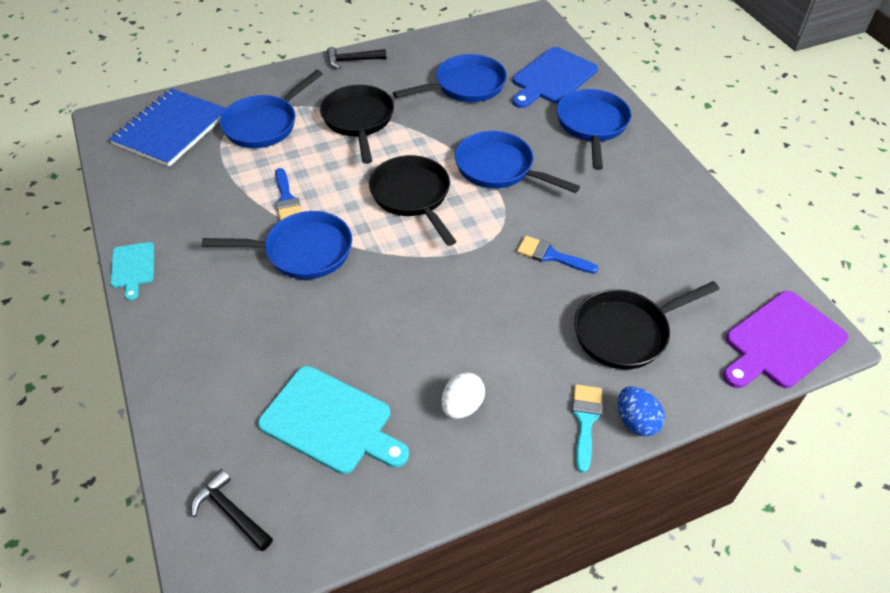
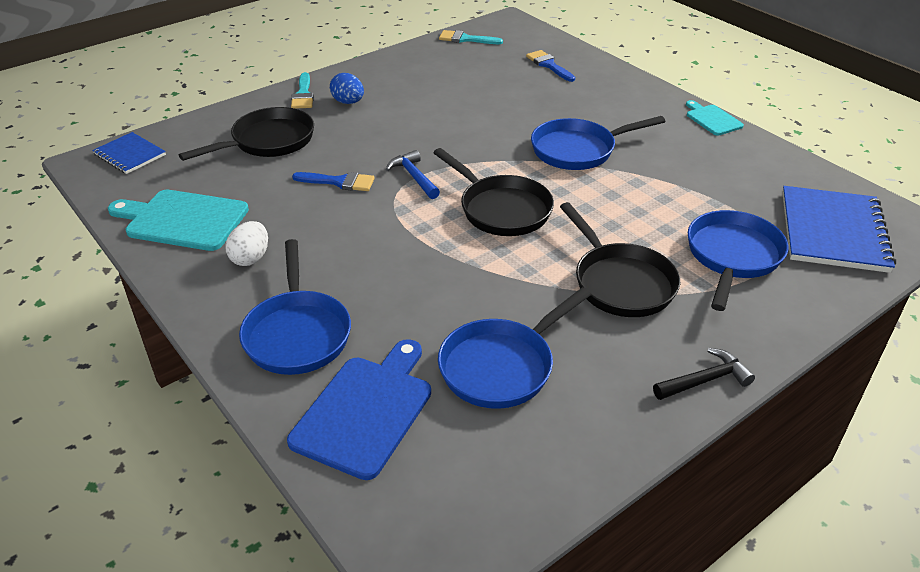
camera: 165 degrees right, 10 degrees down
(231, 512) = (518, 37): black hammer -> none
(286, 199) = (630, 186): blue brush -> blue brush (549, 65)
(315, 527) = (465, 39): none -> turquoise brush
(331, 422) = (483, 72): turquoise cutting board -> turquoise cutting board (182, 220)
(462, 406) = (395, 89): white egg -> white egg (250, 258)
(477, 248) = (414, 177): none -> blue hammer
(499, 168) = (413, 254): blue pan -> none
(636, 421) = (265, 99): blue egg -> blue egg (348, 102)
(781, 342) = (130, 155): purple cutting board -> blue notebook

